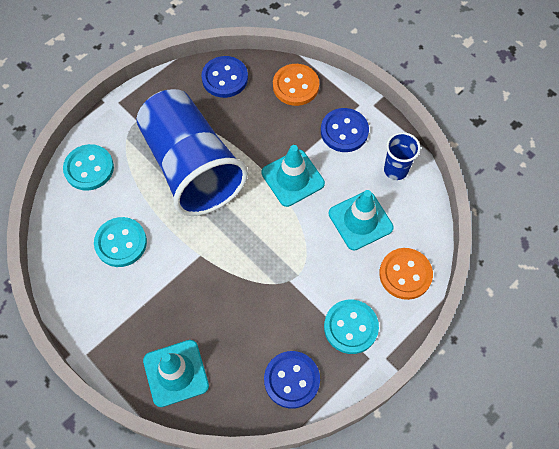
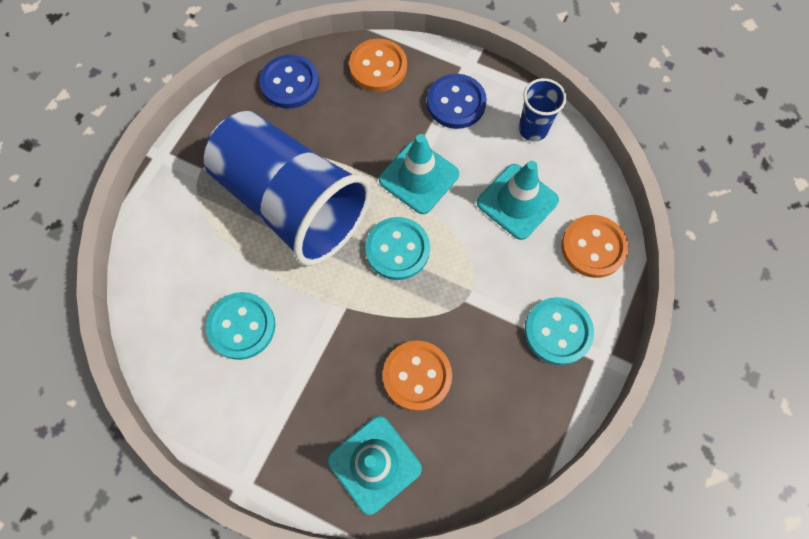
camera: 20 degrees left, 5 degrees up
(89, 168) = (164, 247): turquoise button -> turquoise button (397, 249)
(232, 322) = (417, 376): none -> orange button
(291, 380) = (516, 420): blue button -> none

